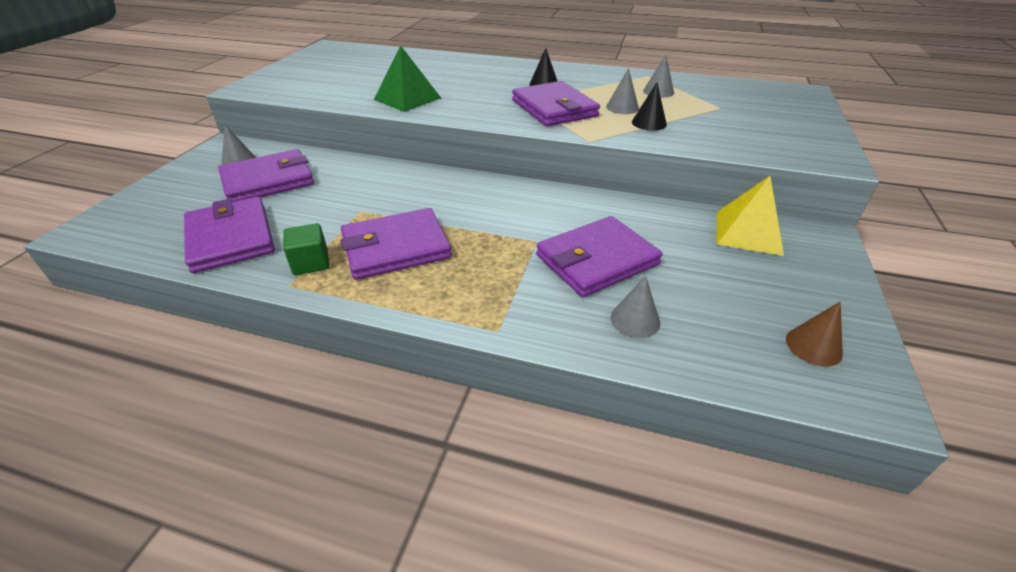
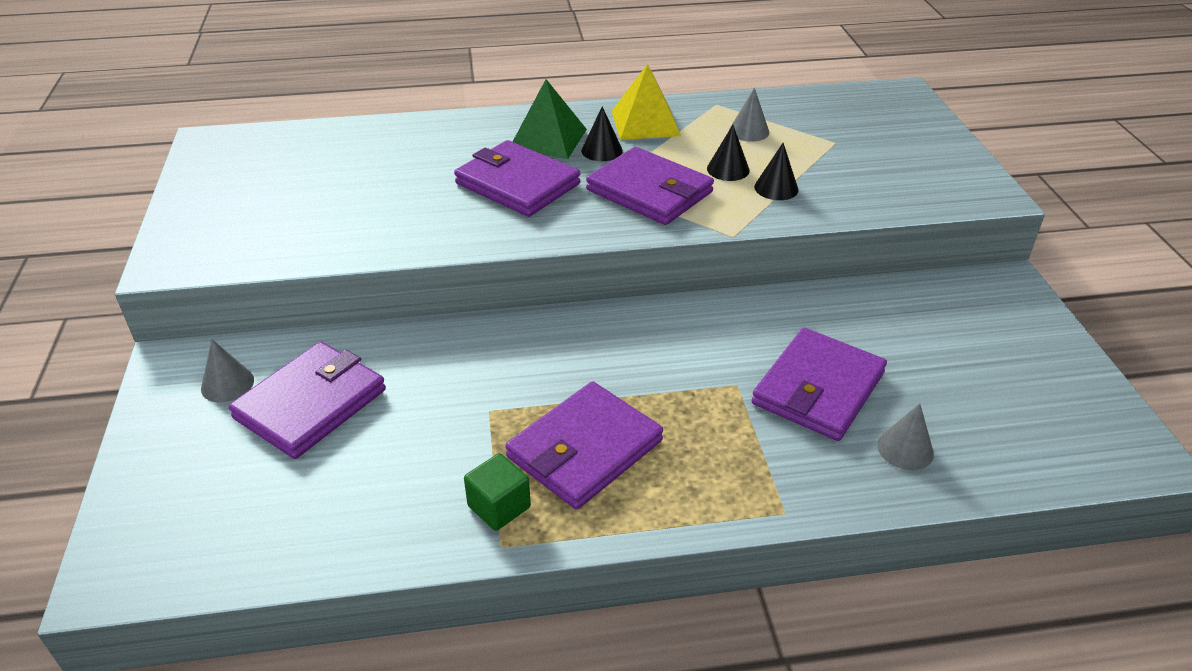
camera: 25 degrees left, 0 degrees up
(230, 238) = (353, 509): purple wallet -> purple wallet (517, 184)
(407, 98) = (442, 221): green pyramid -> green pyramid (548, 139)
(622, 107) = (728, 169): grey cone -> black cone
(748, 232) = (940, 302): yellow pyramid -> yellow pyramid (645, 123)
(813, 346) = (1071, 419): brown cone -> none

